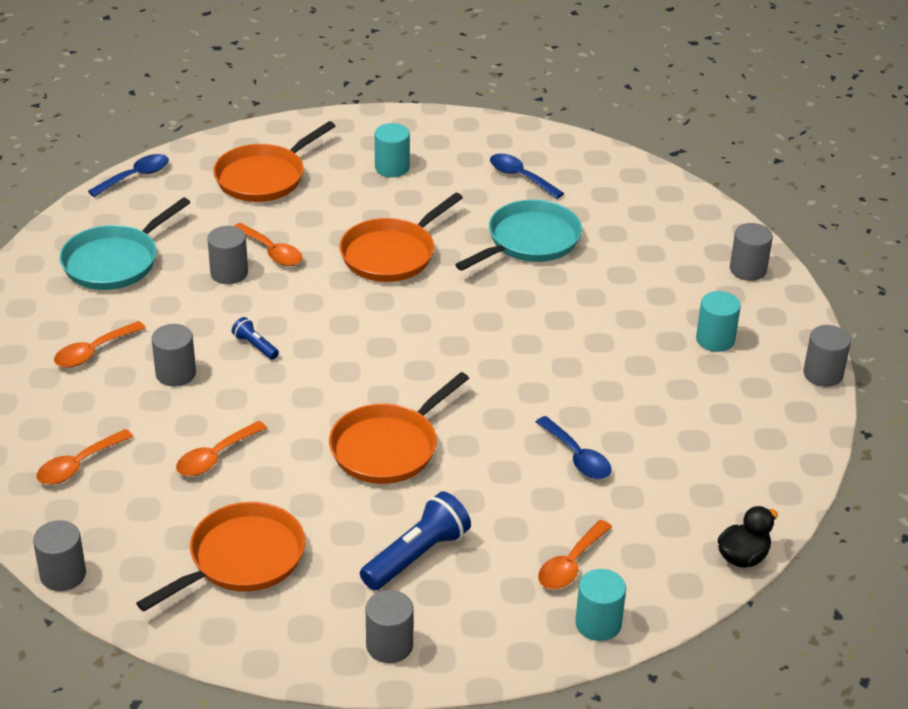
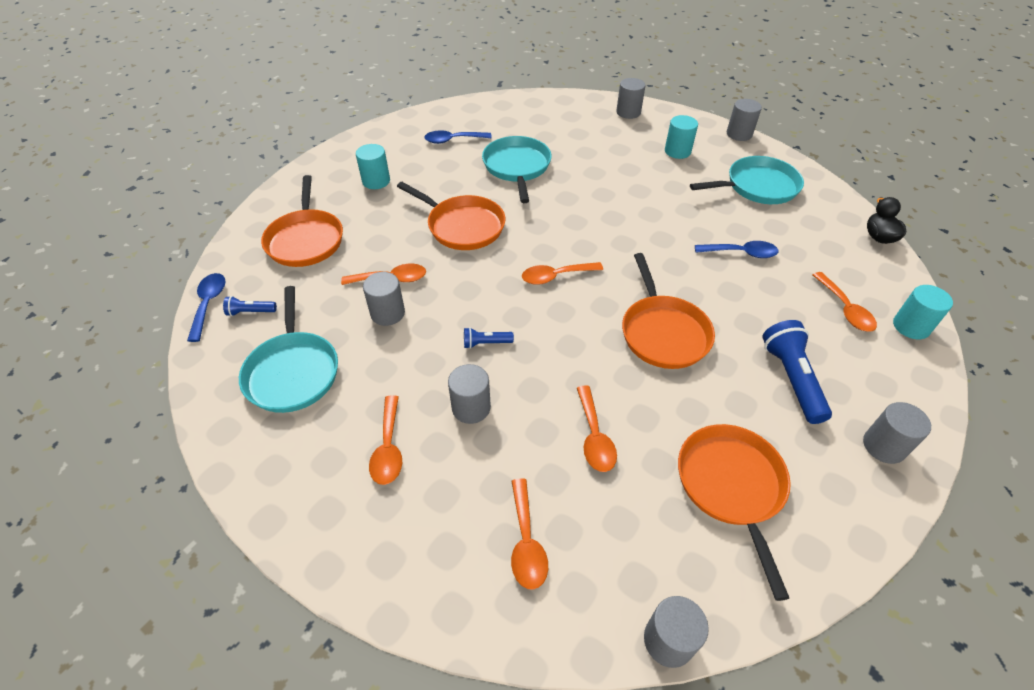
camera: 50 degrees left, 10 degrees up
(150, 202) = (250, 312): none -> blue flashlight
(389, 346) = (556, 276): none -> orange spoon
(391, 254) = (462, 226): orange pan -> orange pan turned 45 degrees counterclockwise
(724, 427) = (757, 186): none -> turquoise pan

